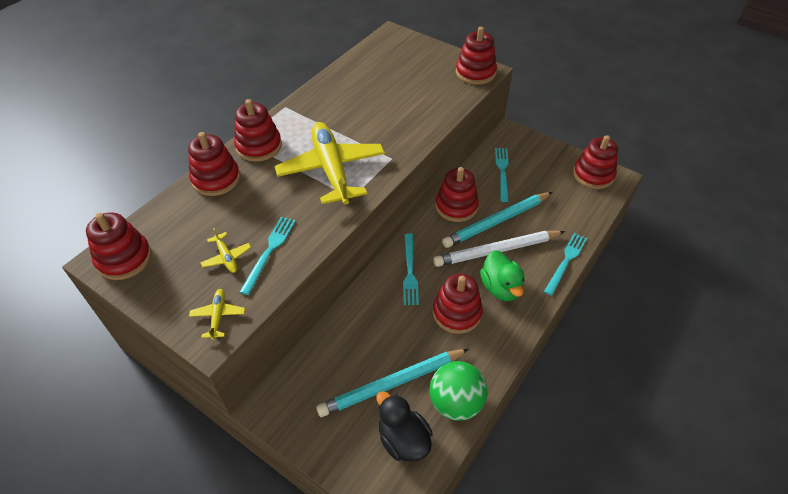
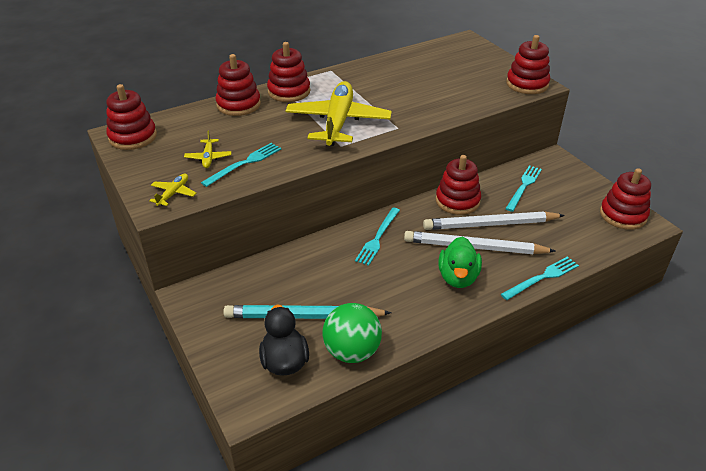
camera: 25 degrees right, 10 degrees down
(456, 313) = (401, 283): red stacking toy -> none
(496, 221) = (490, 224): turquoise pencil -> white pencil

